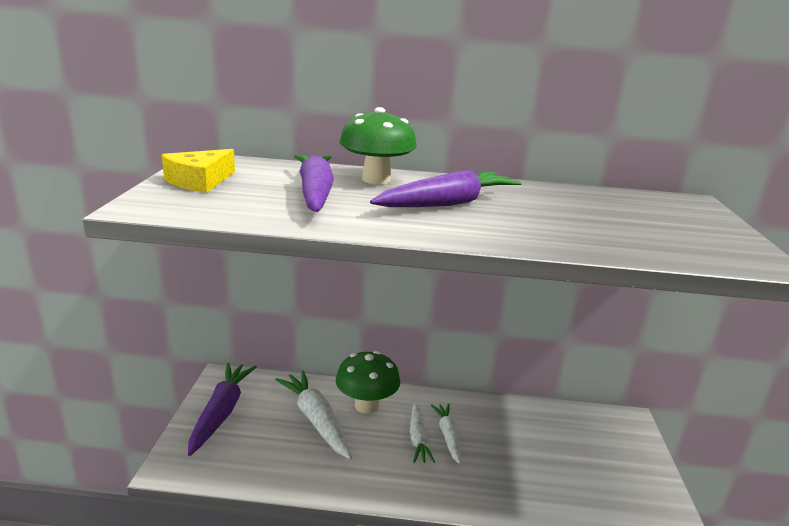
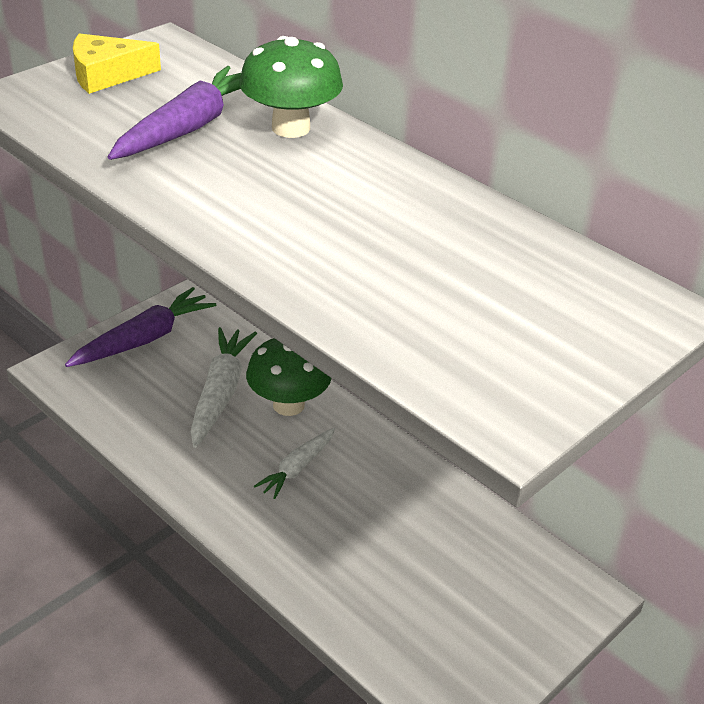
camera: 40 degrees right, 15 degrees up
(448, 203) = (303, 192): purple carrot -> none
(448, 436) = (333, 483): white carrot -> none

